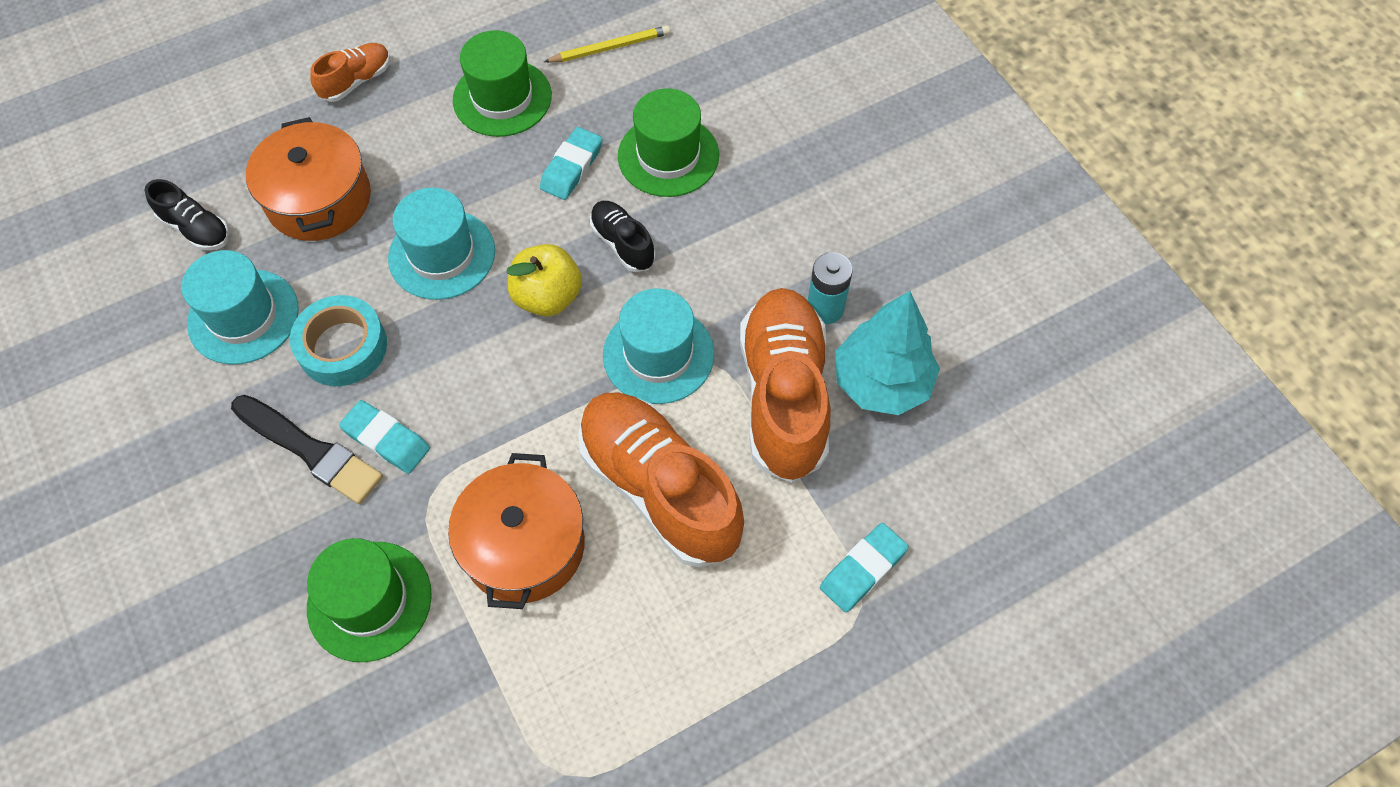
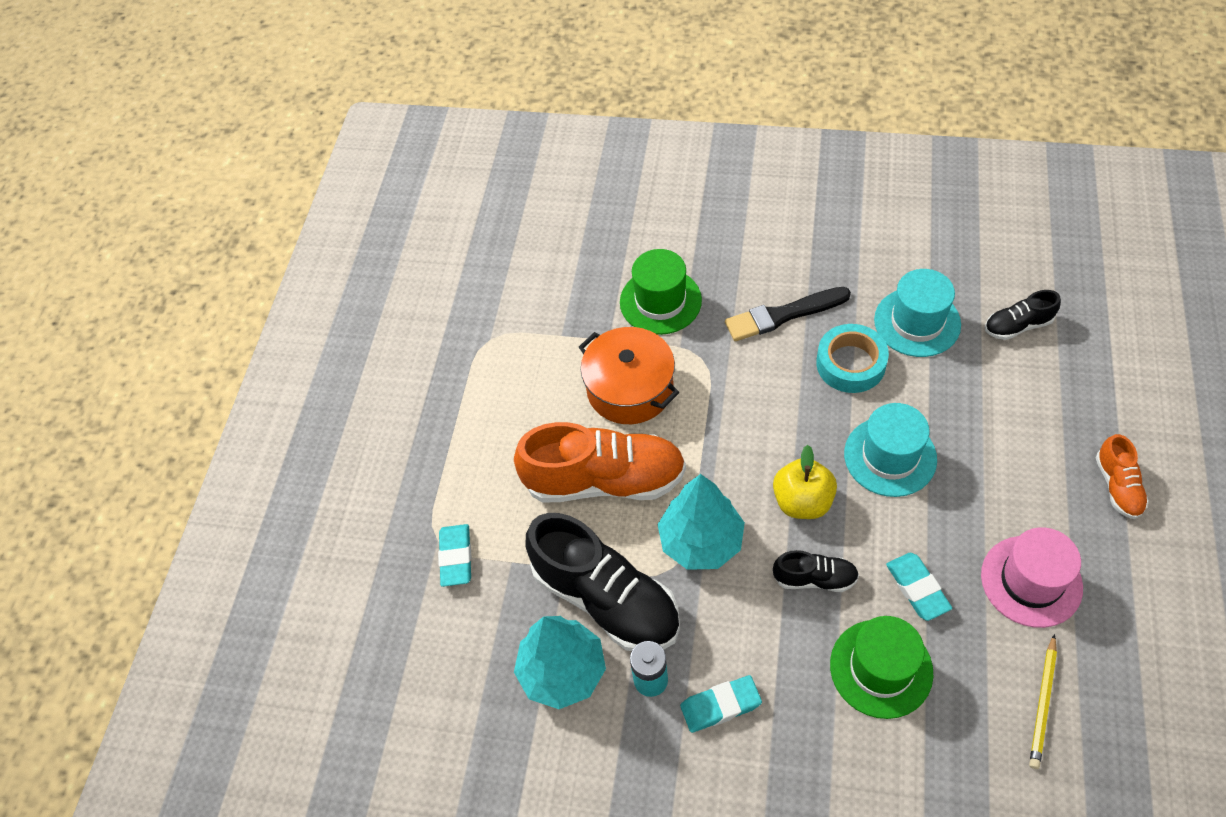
camera: 135 degrees right, 5 degrees down
(319, 199) = (998, 406): orange pot -> none
(386, 439) = (760, 355): turquoise eraser -> turquoise eraser (720, 706)
(502, 98) = (1031, 581): green hat -> pink hat
(658, 354) = (701, 541): turquoise hat -> turquoise tree
(783, 396) = (606, 598): orange shoe -> black shoe

